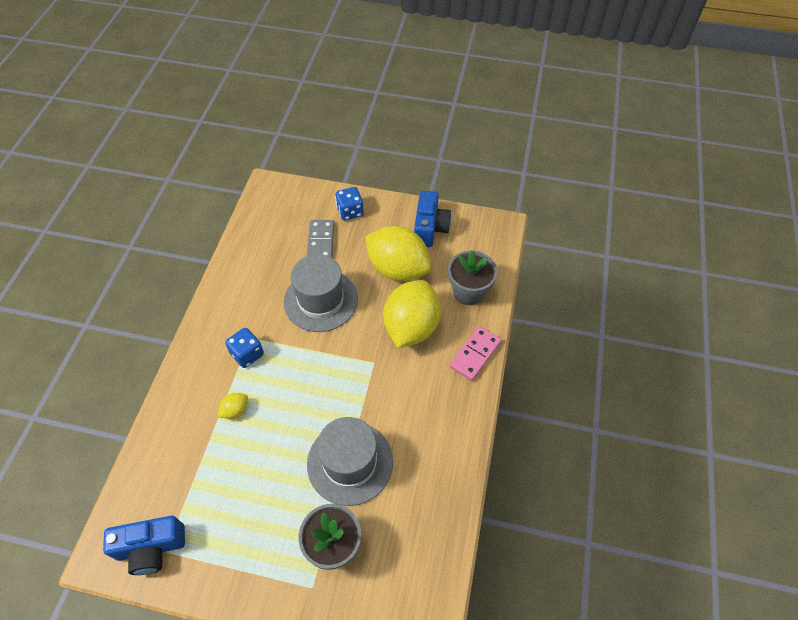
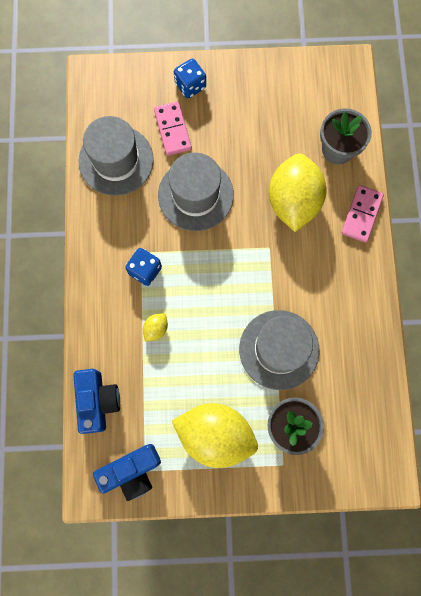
camera: 15 degrees left, 20 degrees up
(260, 255) = (116, 160): none -> grey hat
(321, 242) = (173, 130): grey domino -> pink domino
(398, 269) = (260, 141): yellow lemon -> yellow lemon (215, 434)
(429, 228) = (278, 86): blue camera -> blue camera (98, 401)

